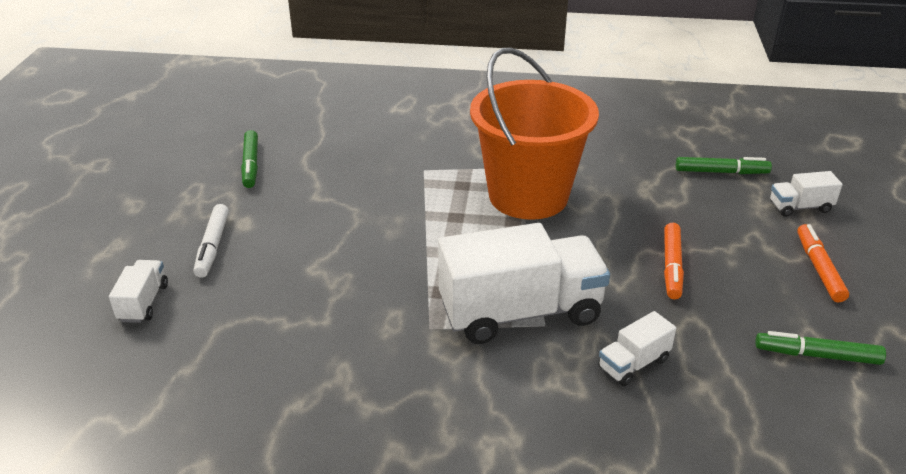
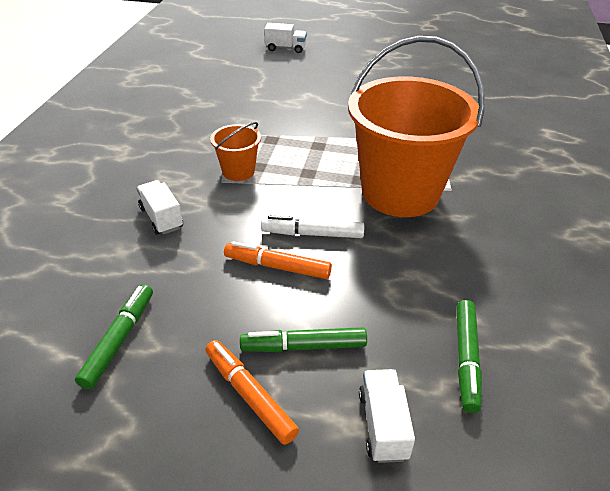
camera: 95 degrees right, 5 degrees up
(213, 246) = (336, 63): white marker -> white marker (312, 234)
(251, 165) = (436, 71): green marker -> green marker (303, 346)
(520, 312) = (238, 171): white truck -> orange bucket
(818, 268) = (249, 395): orange marker -> orange marker turned 135 degrees counterclockwise

